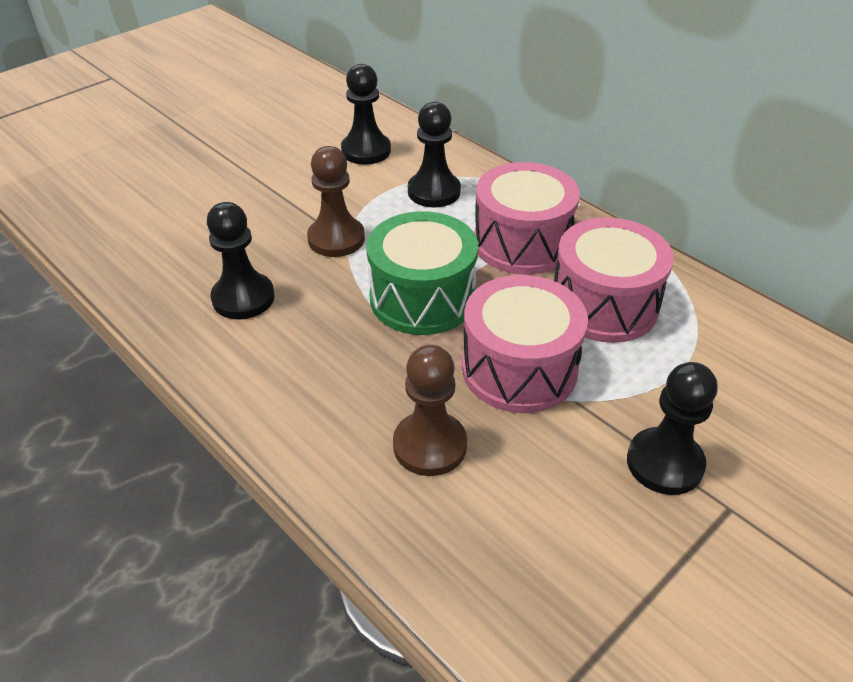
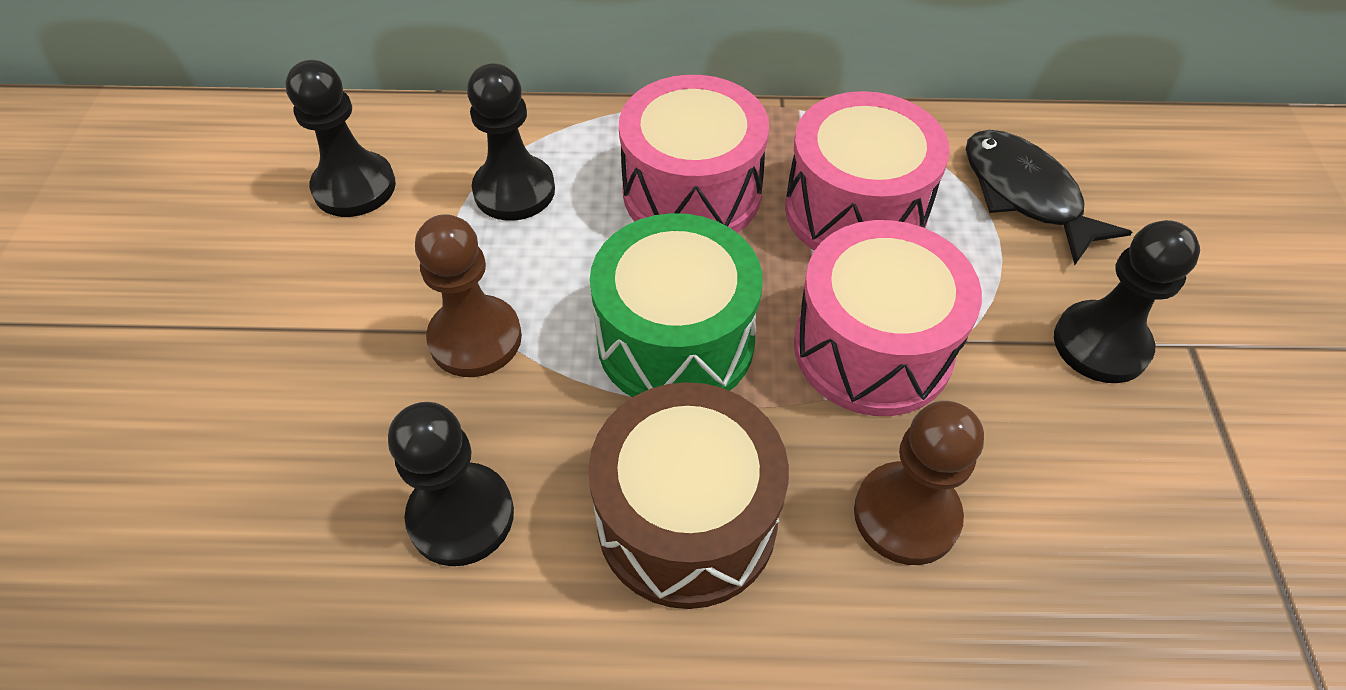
camera: 45 degrees left, 10 degrees up
(327, 368) = (686, 520): none -> brown drum
(731, 364) = (1025, 195): none -> black fish

